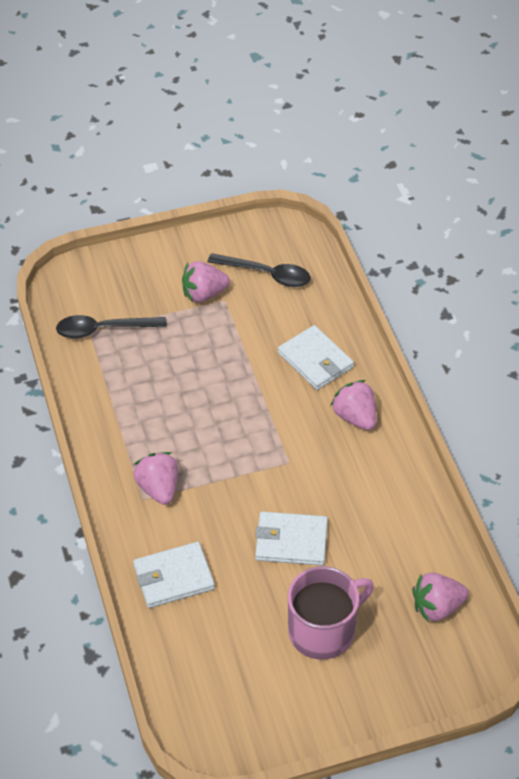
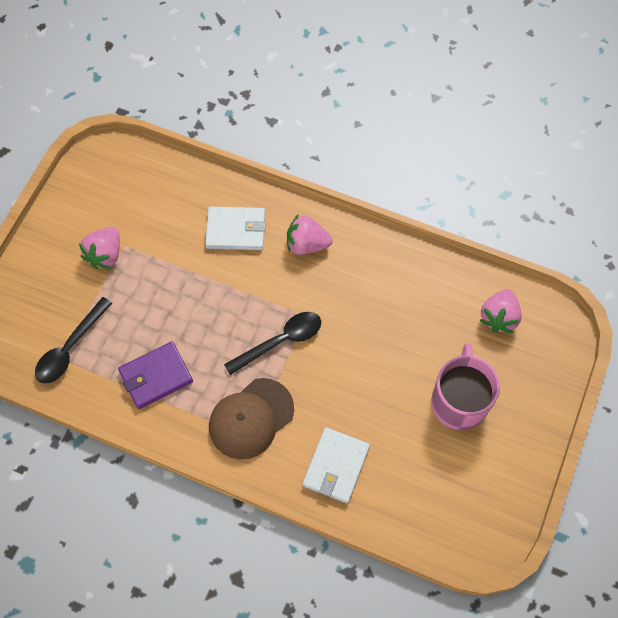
camera: 50 degrees left, 15 degrees up
(133, 400) = (156, 376): none -> purple wallet
(158, 488) = (251, 418): pink strawberry -> brown cap
(267, 274) = (129, 200): black spoon -> black spoon (281, 341)
(291, 541) = (372, 365): white wallet -> none

